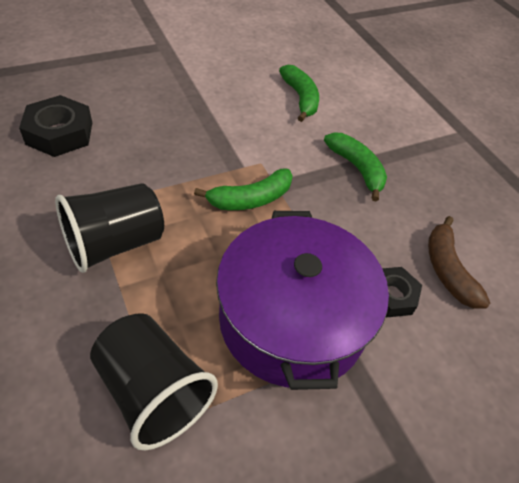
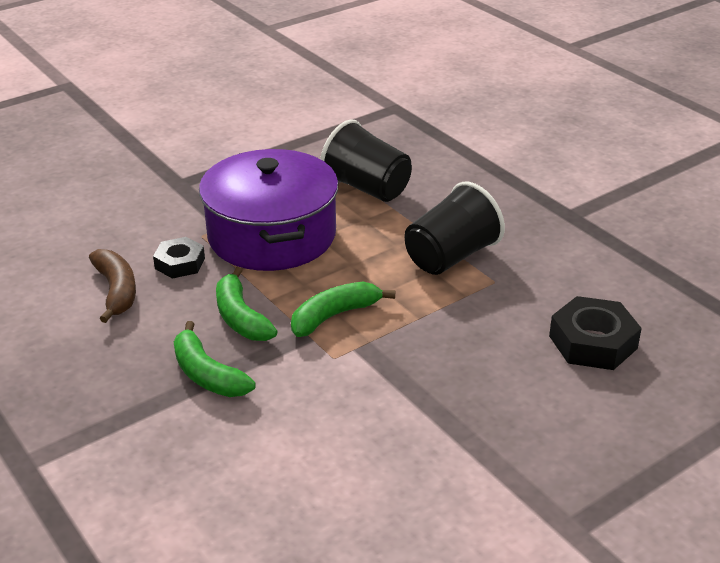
camera: 175 degrees right, 15 degrees down
(300, 98) = (297, 470): green banana -> green banana (241, 317)

